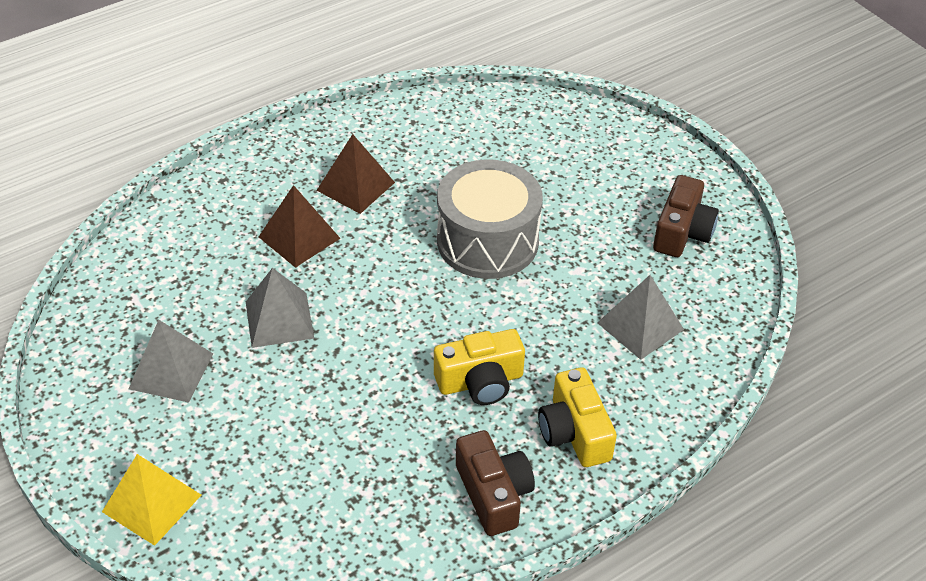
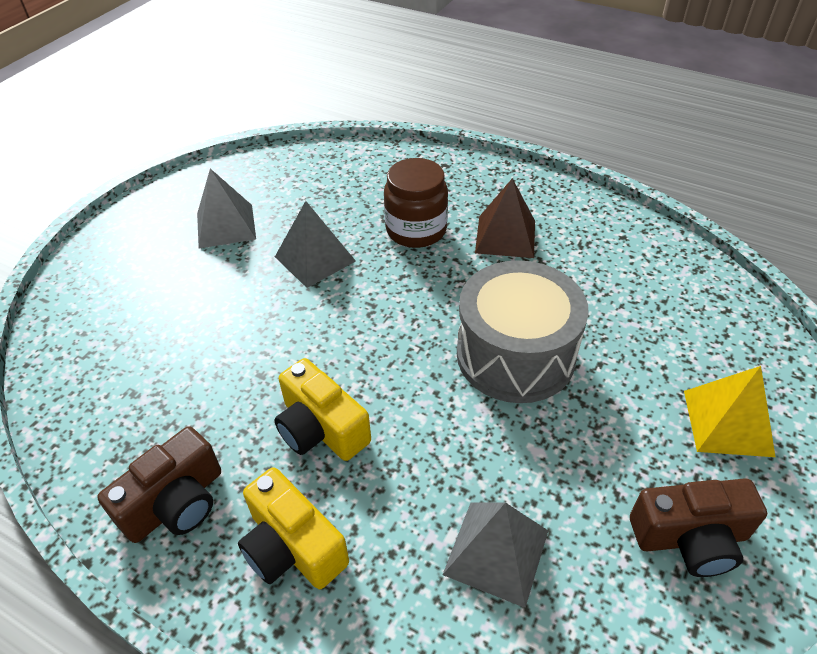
camera: 65 degrees right, 0 degrees up
(151, 503) = (89, 273): yellow pyramid -> yellow pyramid (727, 422)
(299, 237) = (416, 230): brown pyramid -> brown jar
(574, 432) = (292, 547): yellow camera -> yellow camera turned 90 degrees counterclockwise

